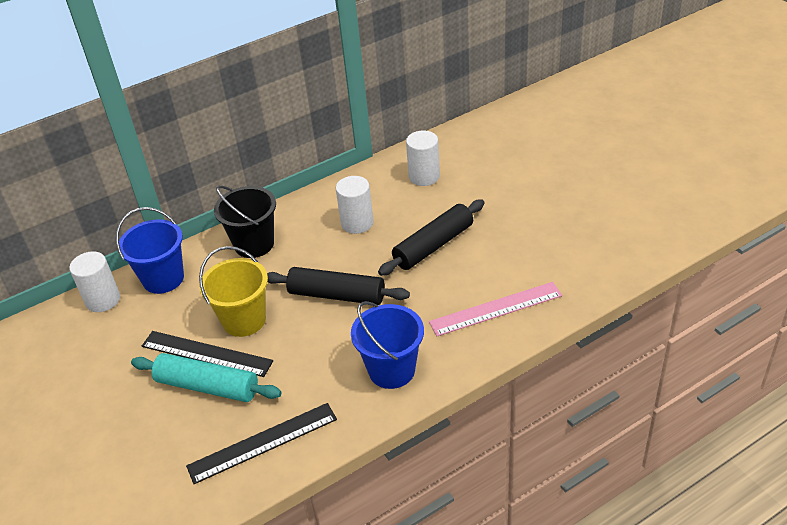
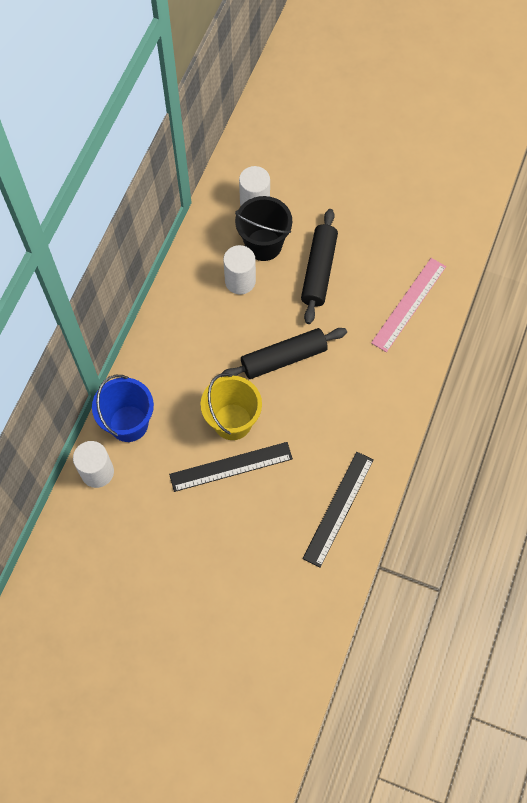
camera: 40 degrees left, 25 degrees up
(207, 386) = (258, 492): turquoise rolling pin -> none
(254, 244) = (173, 348): black bucket -> black bucket (263, 245)
(391, 370) = (378, 398): blue bucket -> none

